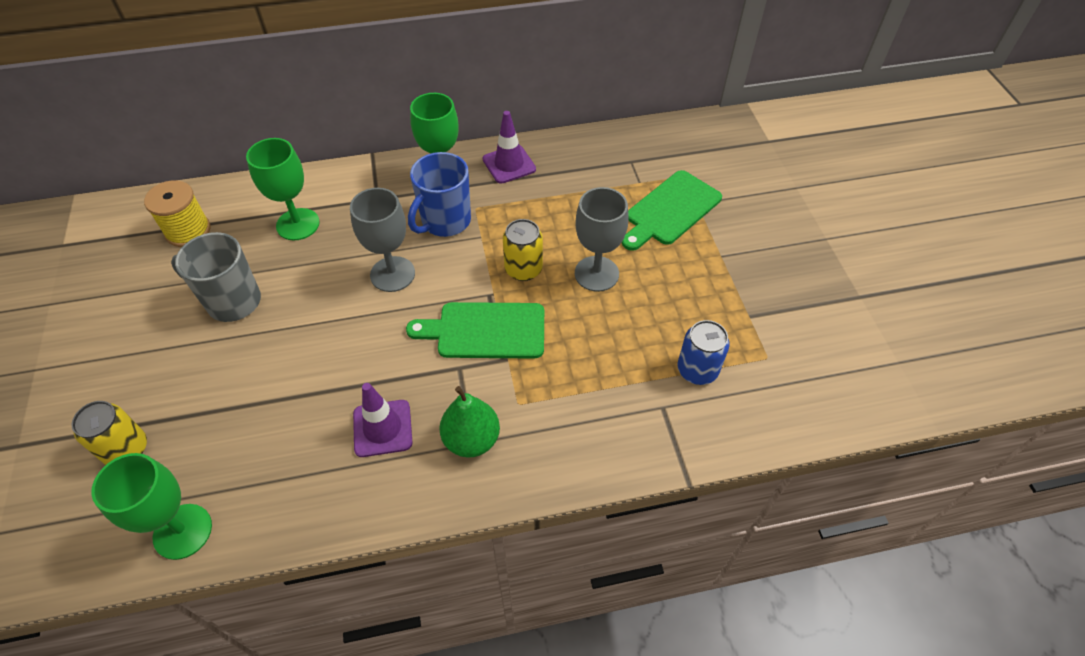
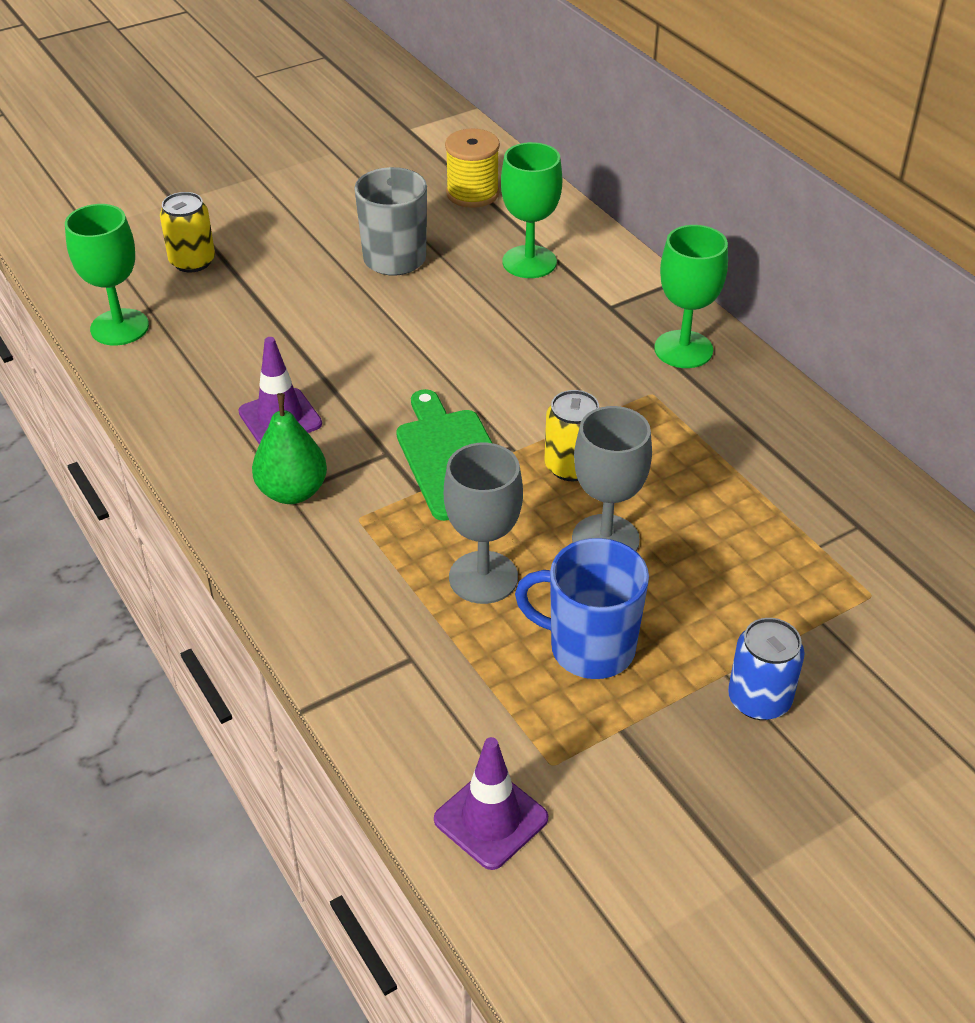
camera: 70 degrees right, 10 degrees down
(392, 274) = (497, 357): grey goblet -> grey goblet (483, 577)
(445, 221) = (609, 374): blue mug -> blue mug (589, 648)
(509, 164) = (755, 401): purple traffic cone -> purple traffic cone (491, 819)
(670, 210) = (783, 593): green cutting board -> none
(697, 370) = (489, 684): blue can -> blue can (759, 699)

